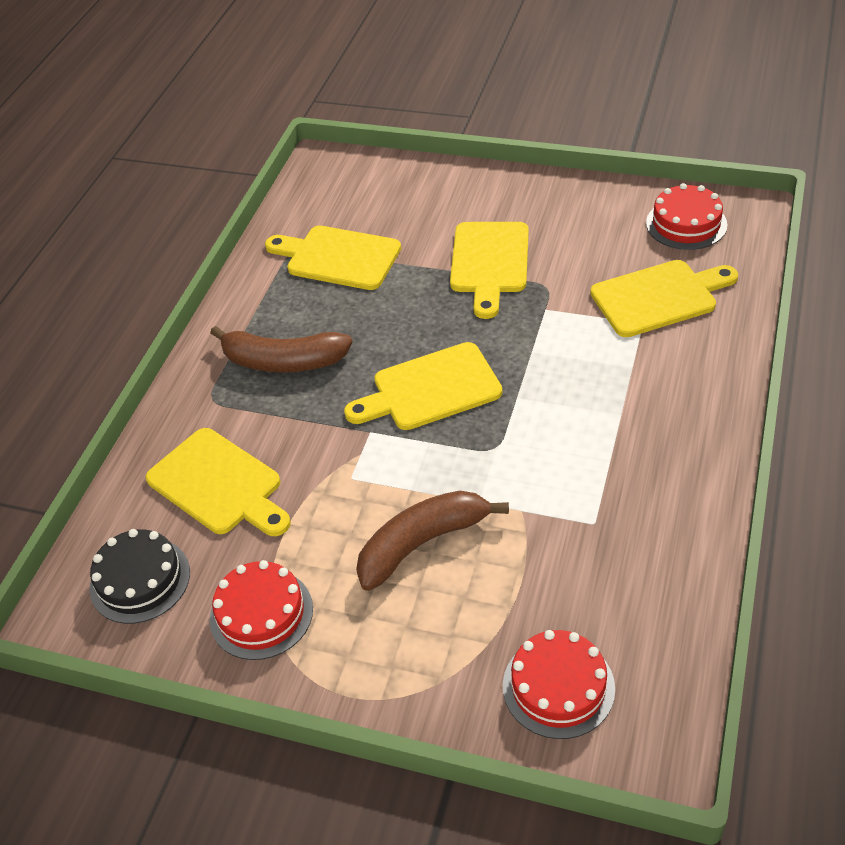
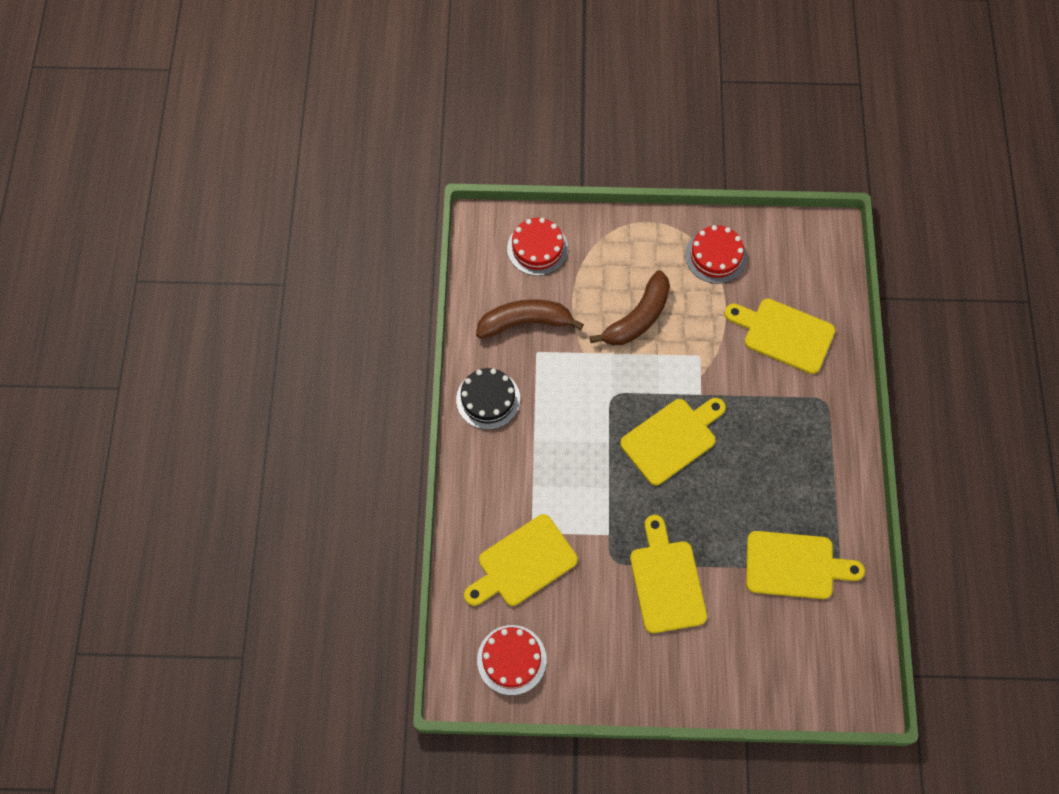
camera: 160 degrees right, 20 degrees up
(140, 580) = (798, 262): black cake -> black cake (488, 399)
(283, 361) = (789, 445): brown banana -> brown banana (525, 322)

